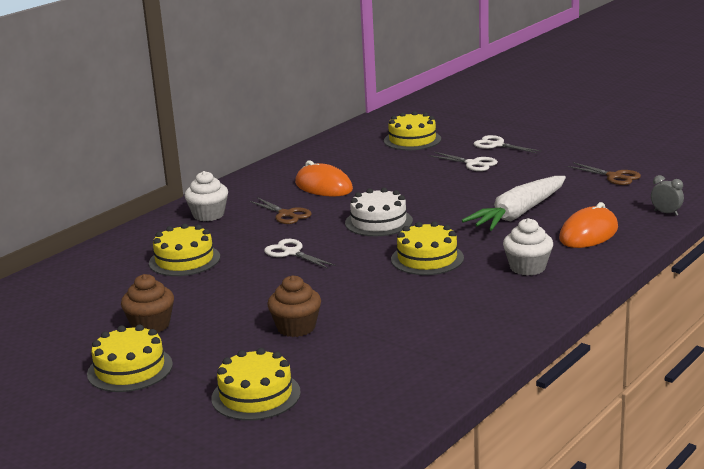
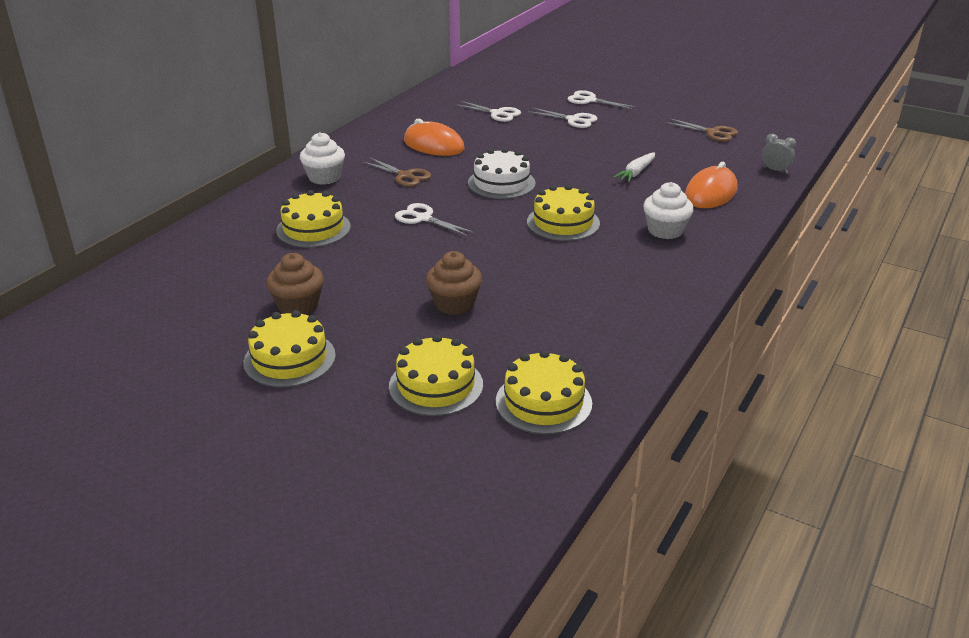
camera: 10 degrees left, 10 degrees up
(397, 157) = (497, 113): none -> white scissors
(412, 140) = (506, 95): yellow cake -> yellow cake (543, 402)
(518, 214) = (636, 172): white carrot -> white carrot, size x0.50

